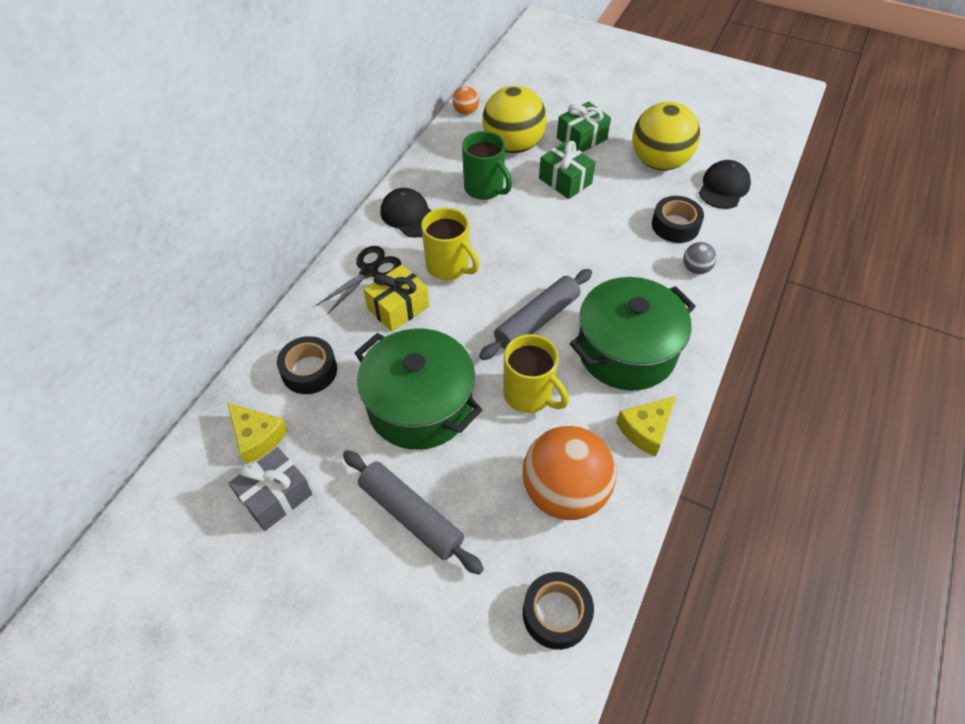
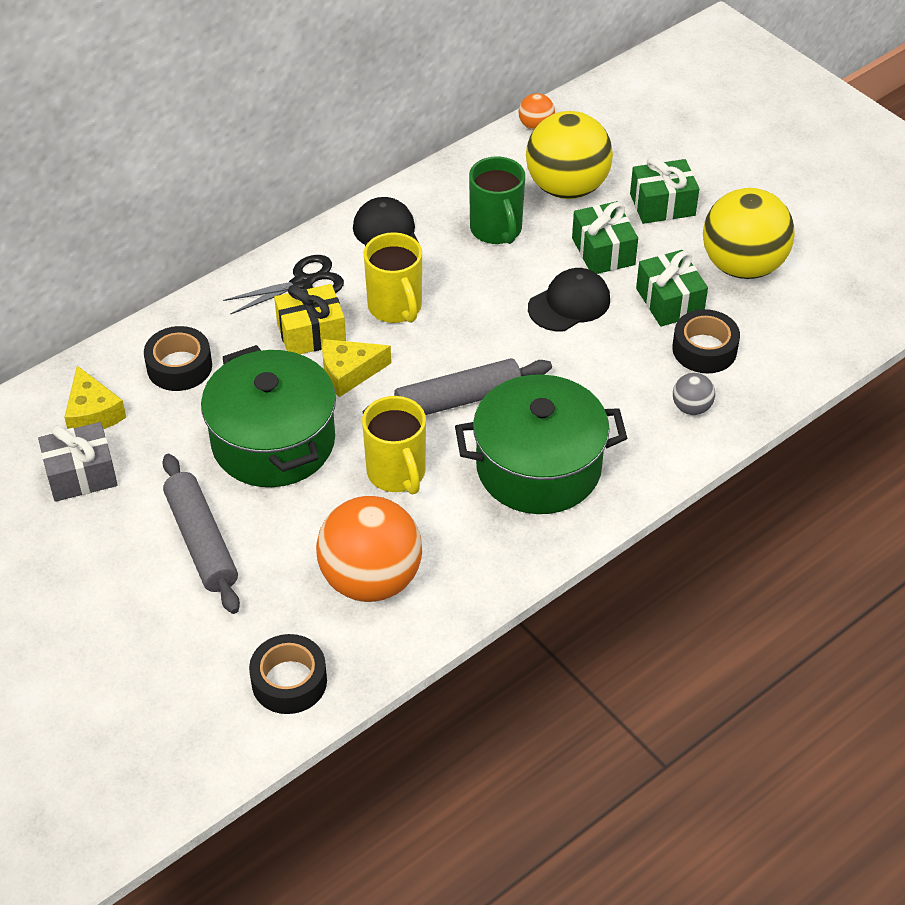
camera: 25 degrees right, 5 degrees down
(630, 200) = (669, 301): none -> green gift
(646, 430) = (502, 554): yellow cheese -> yellow cheese (349, 372)
(723, 187) = (805, 324): black cap -> black cap (569, 304)

